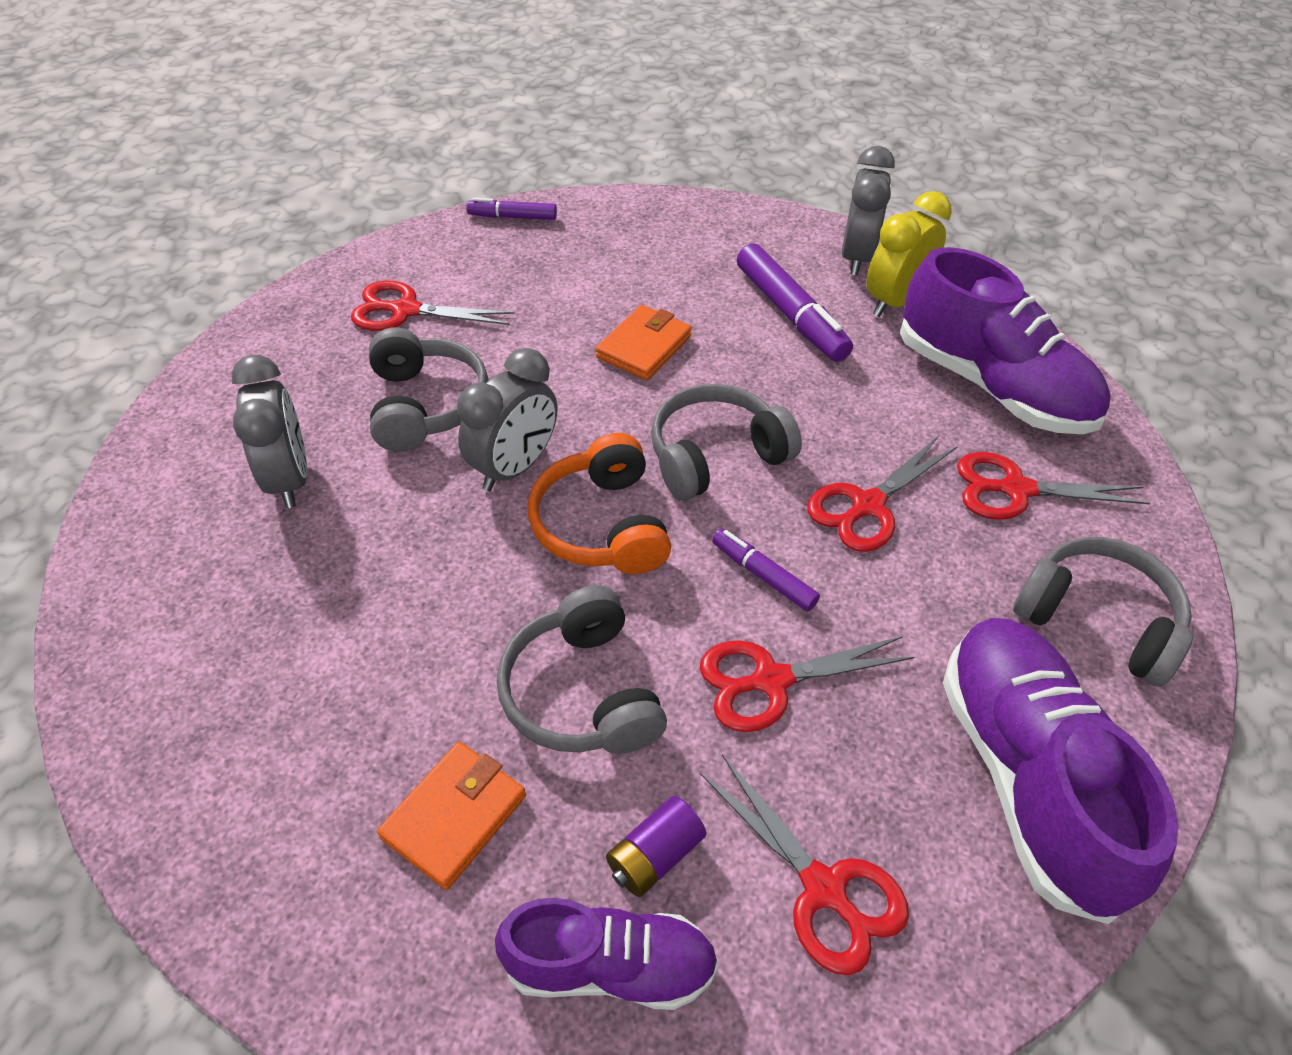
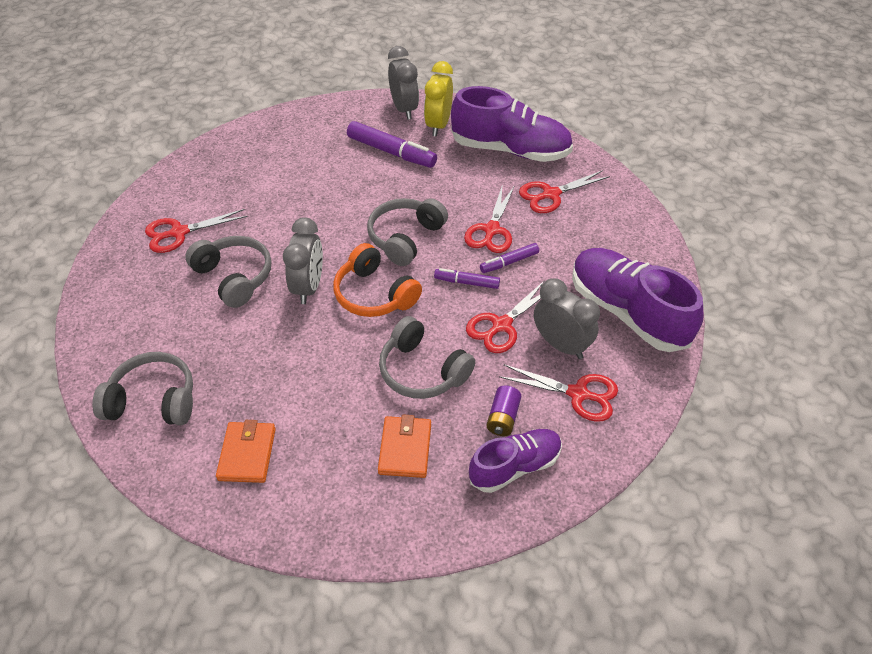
camera: 30 degrees left, 0 degrees up
(289, 479) = (190, 346): grey clock -> grey clock (561, 345)
(513, 217) = (198, 156): purple marker -> purple marker (509, 262)
(644, 347) = (329, 199): orange wallet -> orange wallet (247, 454)
(1097, 620) = (617, 236): grey headphones -> grey headphones (153, 400)

